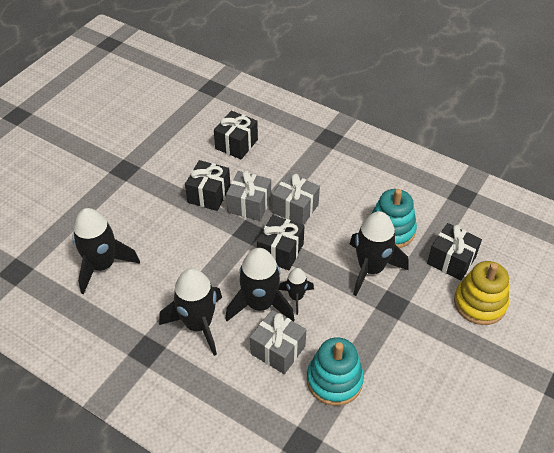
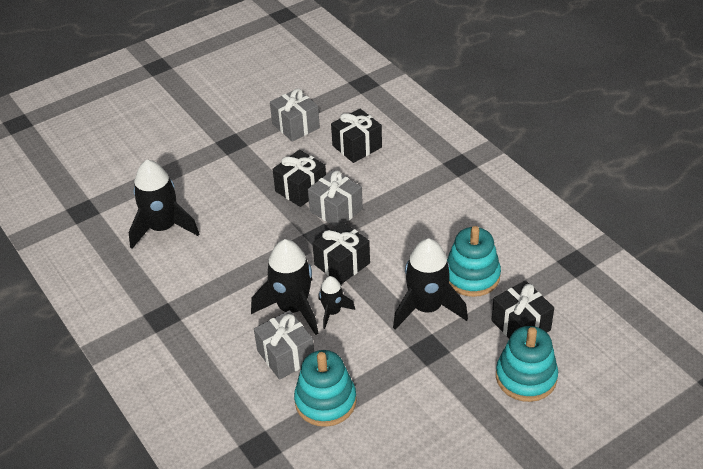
camera: 25 degrees right, 5 degrees down
(198, 324) = (223, 308): black rocket -> none
(295, 208) = (381, 226): grey gift -> grey gift (296, 126)
(479, 303) = (526, 377): yellow stacking toy -> turquoise stacking toy

